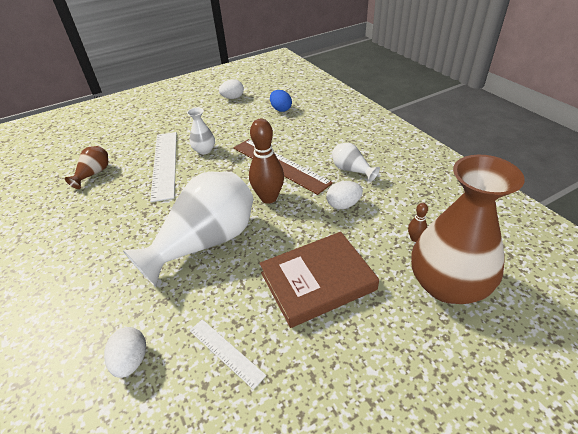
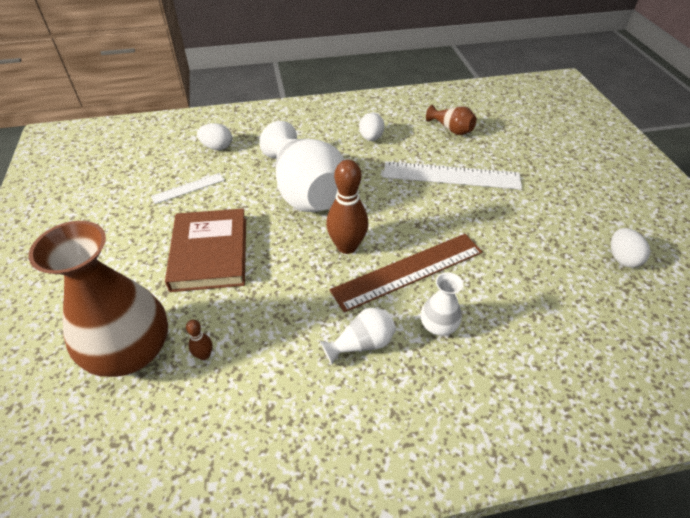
camera: 105 degrees right, 5 degrees up
(204, 150) = (470, 209): white vase -> white vase (438, 326)
(281, 109) = (570, 310): blue egg -> none
(343, 205) = (298, 309): white egg -> white egg (371, 138)

